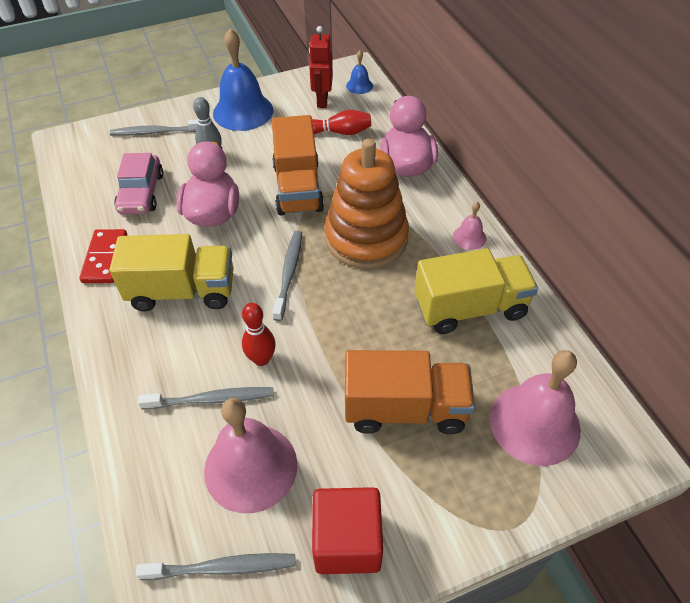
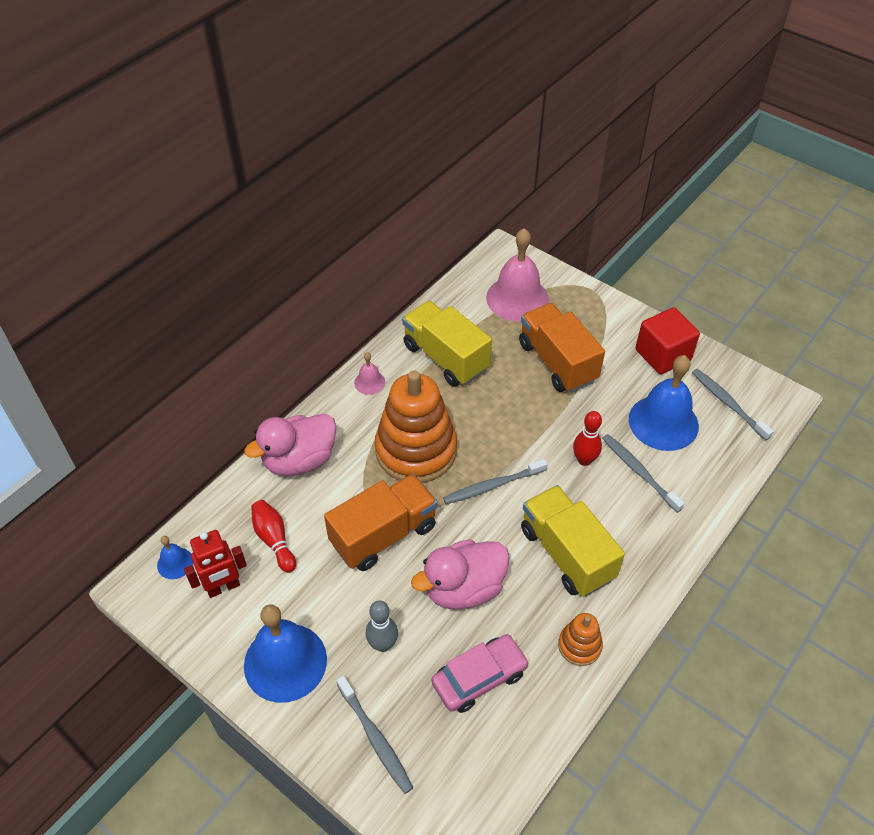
camera: 120 degrees left, 0 degrees up
(105, 258) = (579, 645): red domino -> orange stacking toy
(250, 467) = (663, 422): pink bell -> blue bell

